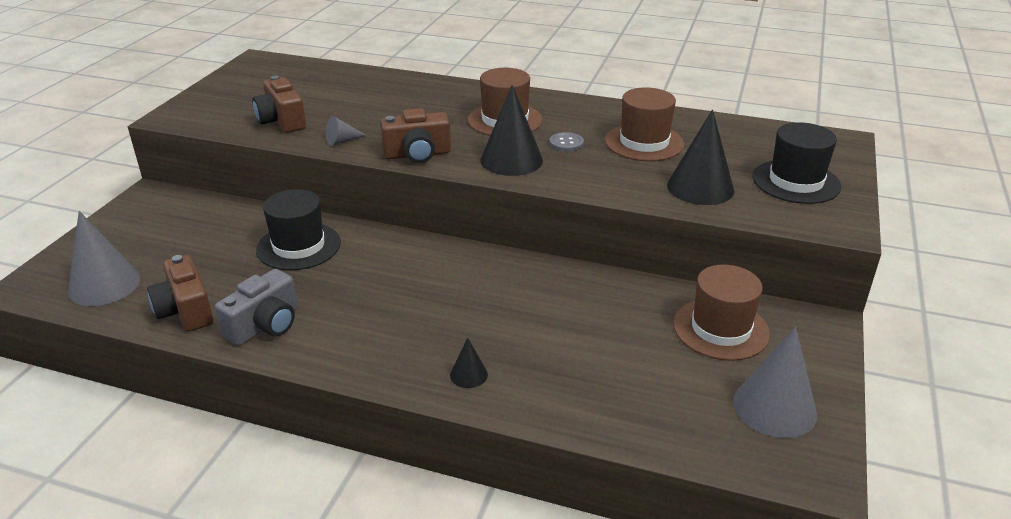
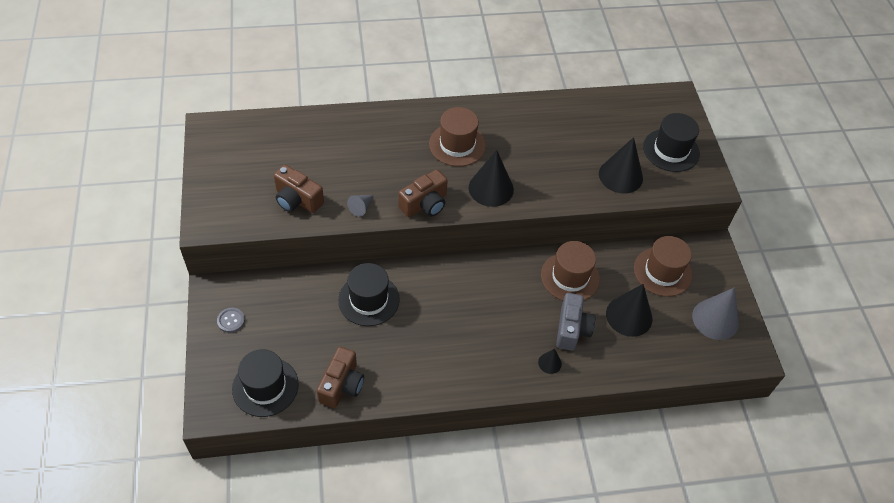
camera: 30 degrees left, 20 degrees up
(104, 285) = (265, 386): grey cone -> black hat
(186, 310) = (342, 385): brown camera -> brown camera turned 105 degrees counterclockwise
(265, 325) = (403, 376): grey camera -> grey camera (572, 329)
(566, 143) = (514, 157): grey button -> grey button (231, 320)
(631, 361) = (629, 316): none -> black cone
(644, 142) = (562, 139): brown hat -> brown hat (570, 277)

